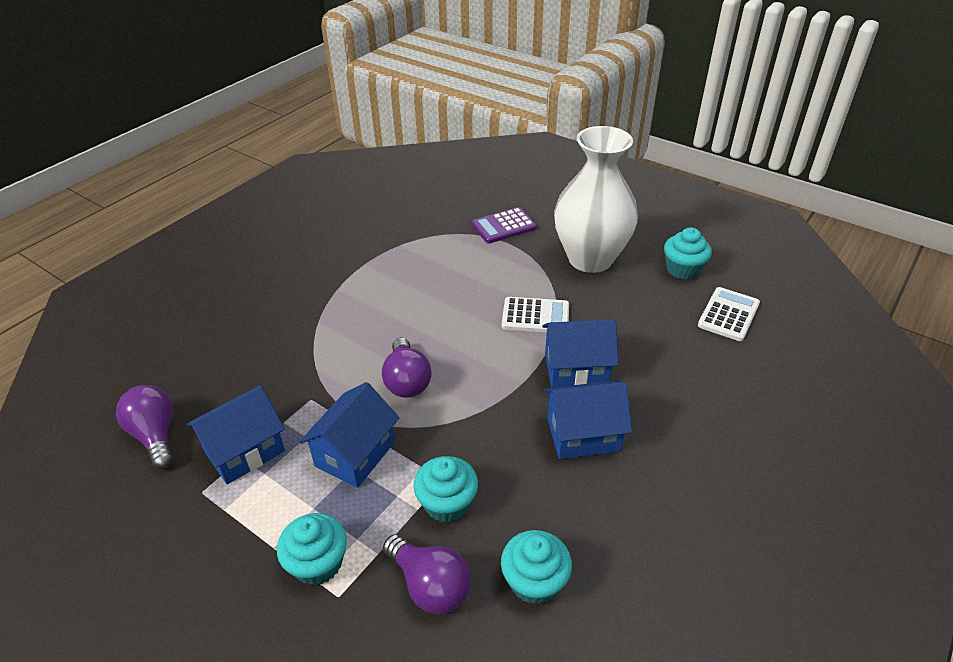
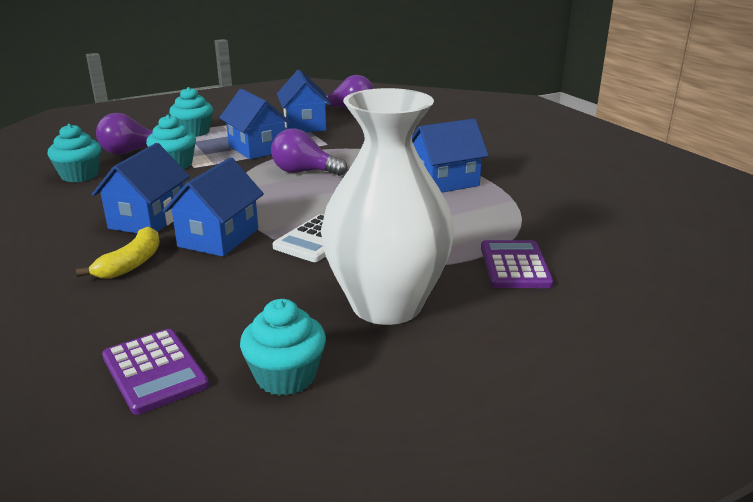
camera: 115 degrees right, 15 degrees down
(381, 286) = (444, 182): none -> blue house
(652, 396) = (131, 263): none -> yellow banana
(728, 314) = (154, 371): white calculator -> purple calculator

